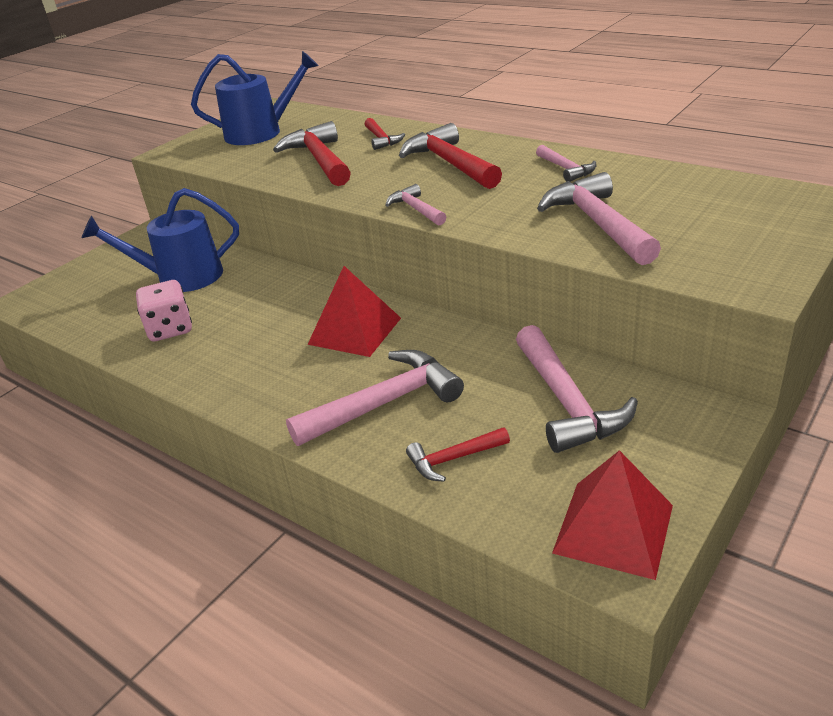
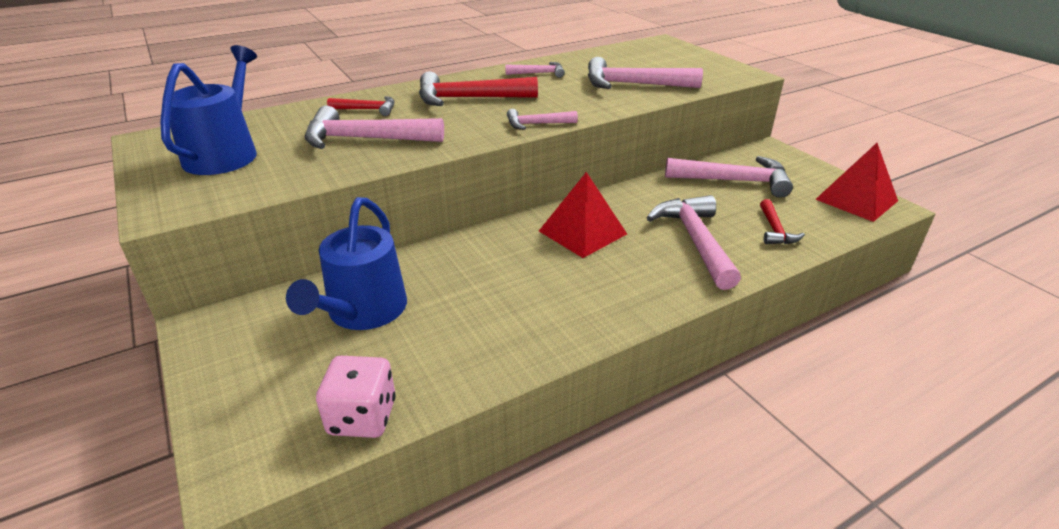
camera: 70 degrees left, 0 degrees up
(170, 329) = (474, 334): pink dice -> pink dice (362, 417)
(319, 160) = (364, 139): red hammer -> pink hammer

